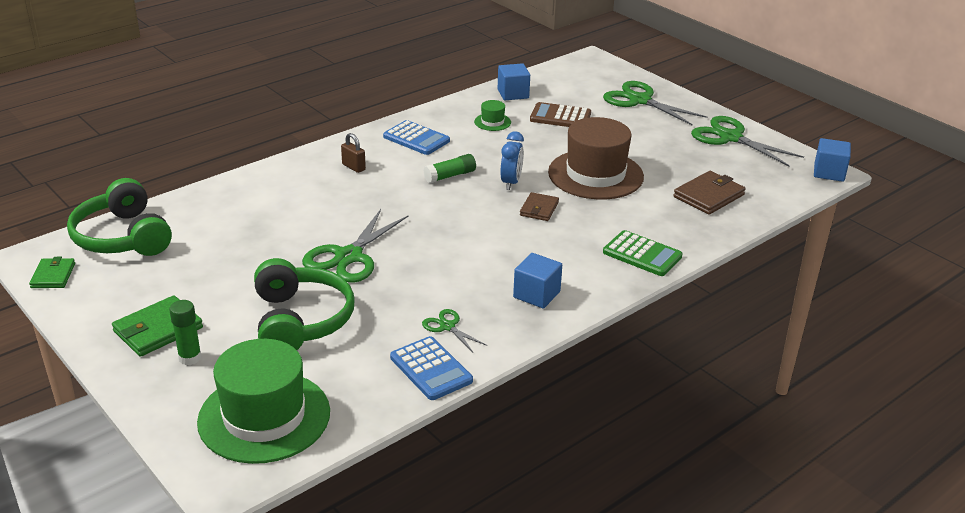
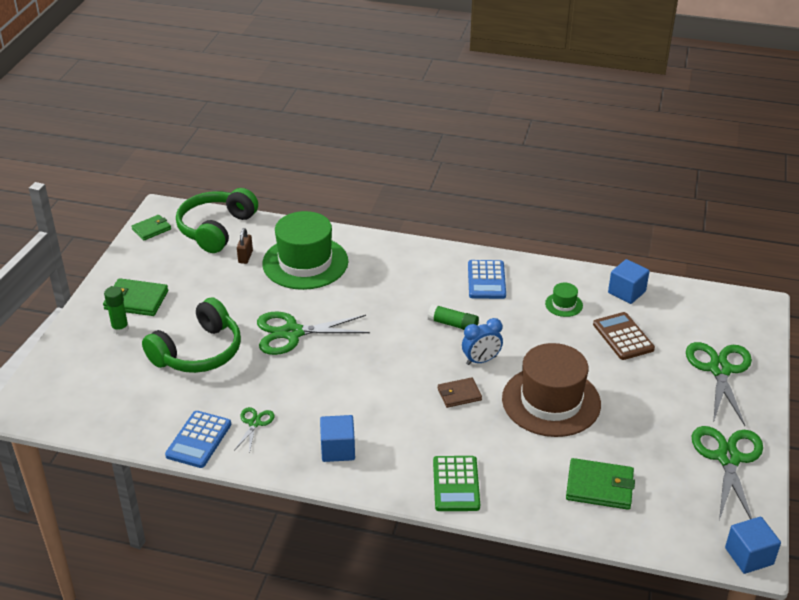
camera: 55 degrees right, 5 degrees up
(264, 417) = (89, 391): green hat -> green hat (305, 262)
(353, 167) = (409, 273): brown padlock -> brown padlock (245, 257)
(709, 196) = (599, 487): brown wallet -> green wallet

